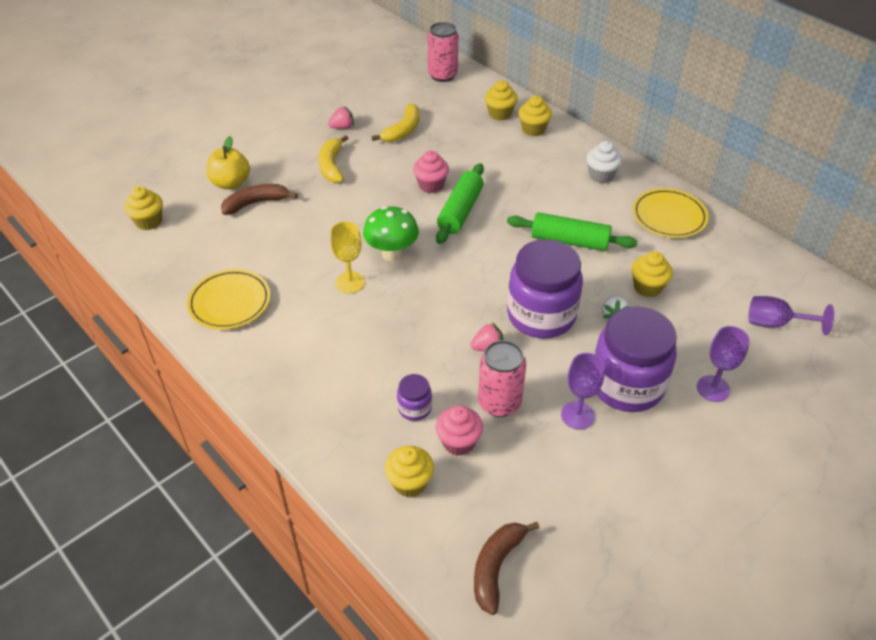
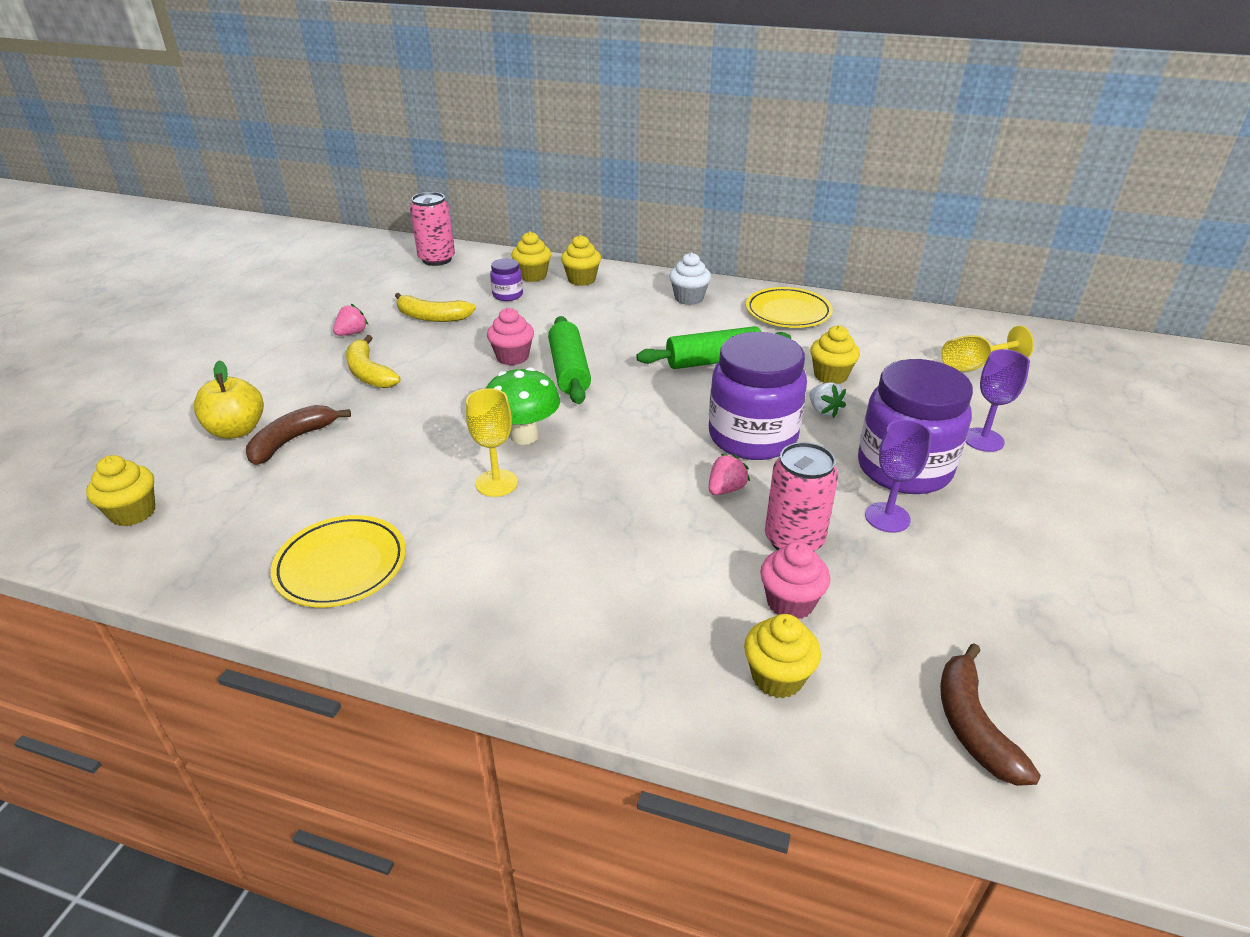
camera: 30 degrees left, 10 degrees down
(403, 130) = (432, 317): yellow banana -> yellow banana turned 105 degrees clockwise
(414, 408) = (702, 588): purple jar -> purple jar (507, 295)
(776, 323) = (973, 366): purple goblet -> yellow goblet

